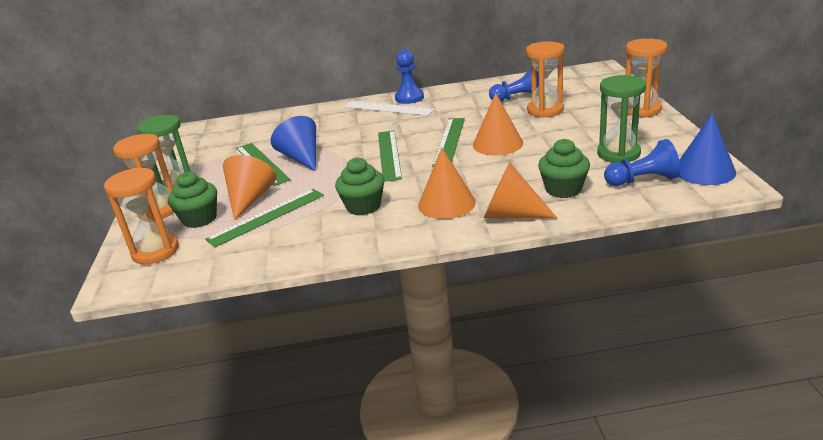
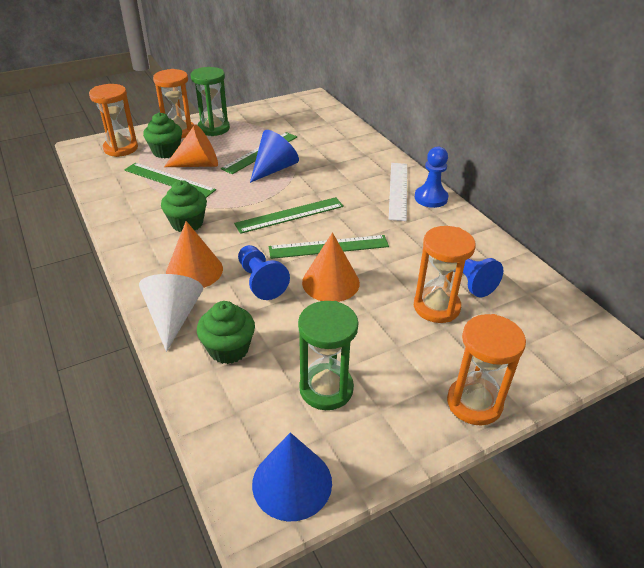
camera: 65 degrees right, 10 degrees up
(511, 214) = (173, 317): orange cone -> white cone
(643, 180) = (257, 418): blue pawn -> blue pawn (261, 281)

